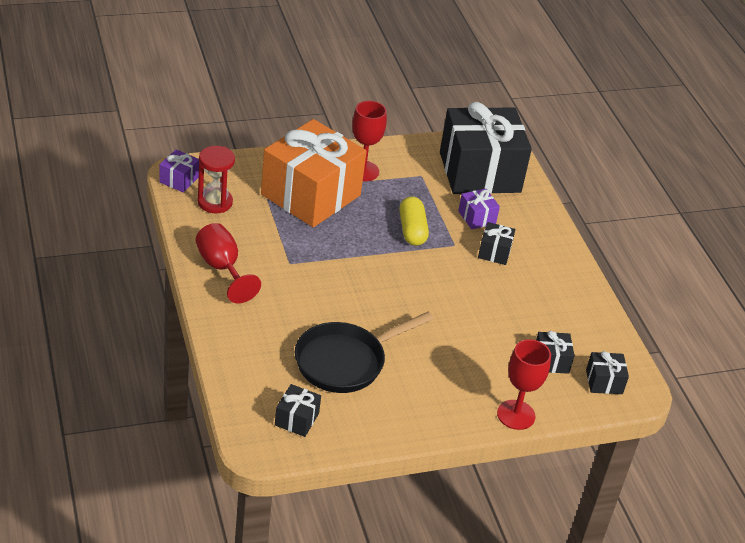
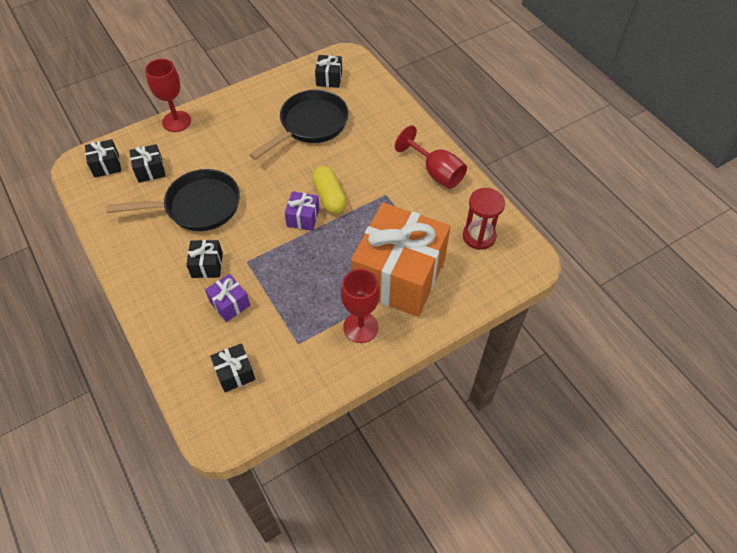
camera: 170 degrees right, 15 degrees up
(179, 179) = (525, 251): purple gift -> purple gift (303, 218)
(412, 230) = (290, 265): yellow capsule -> yellow capsule (329, 197)
(479, 172) = (235, 373): black gift -> black gift, size x0.40
(499, 307) = (197, 206): none -> black pan

